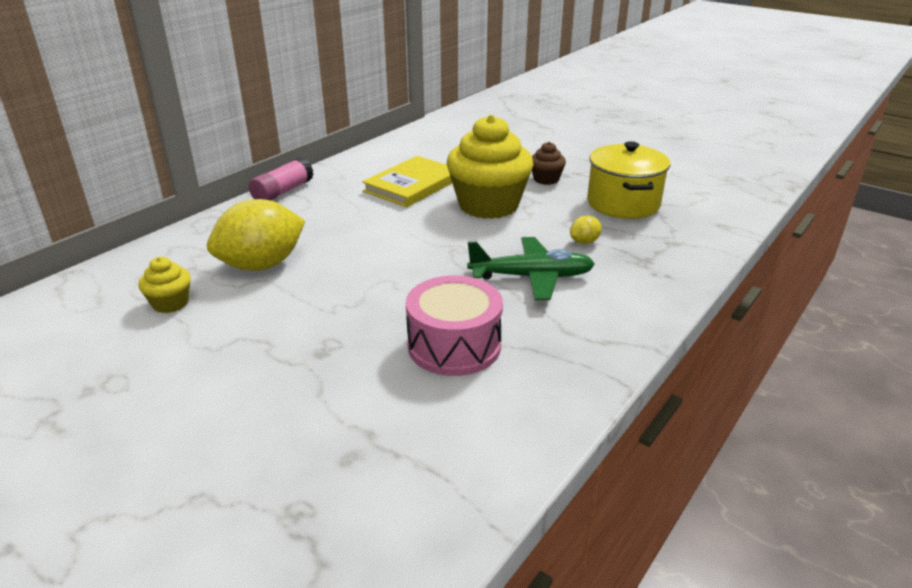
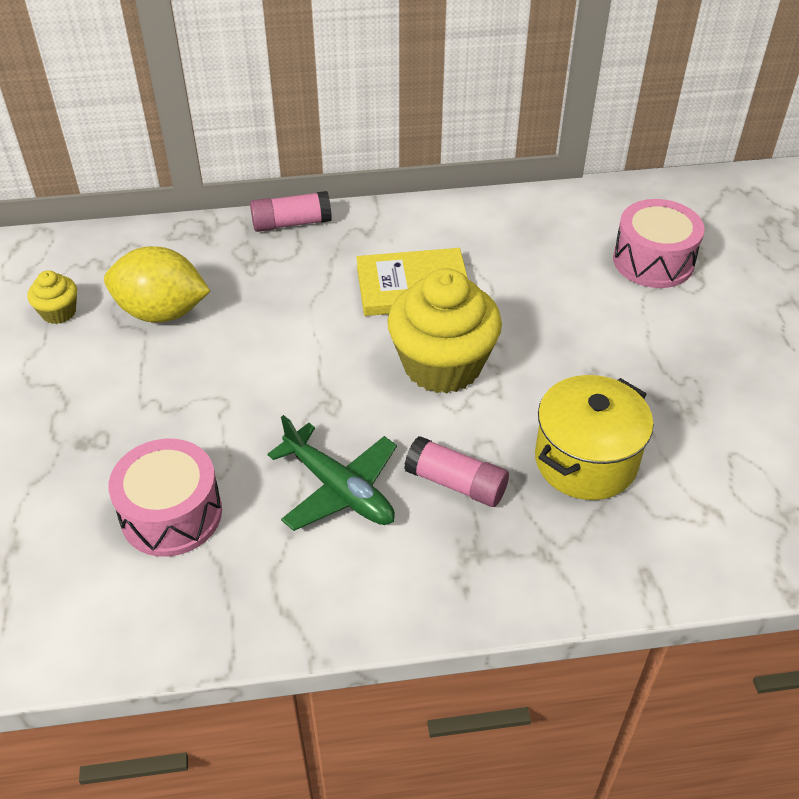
camera: 45 degrees right, 15 degrees up
(515, 129) = (653, 261): none -> pink drum
(546, 179) = (560, 366): brown cupcake -> none
(584, 242) = (456, 483): yellow lemon -> pink glue stick

